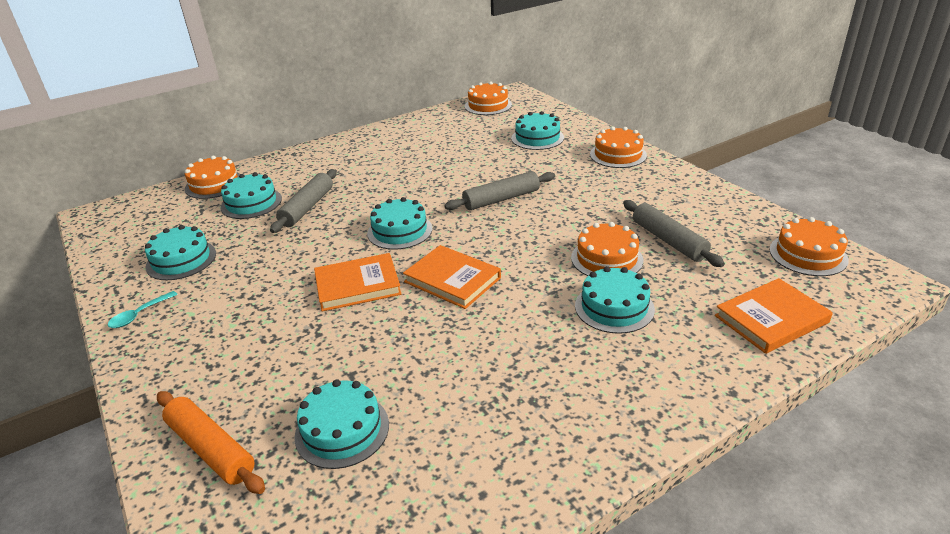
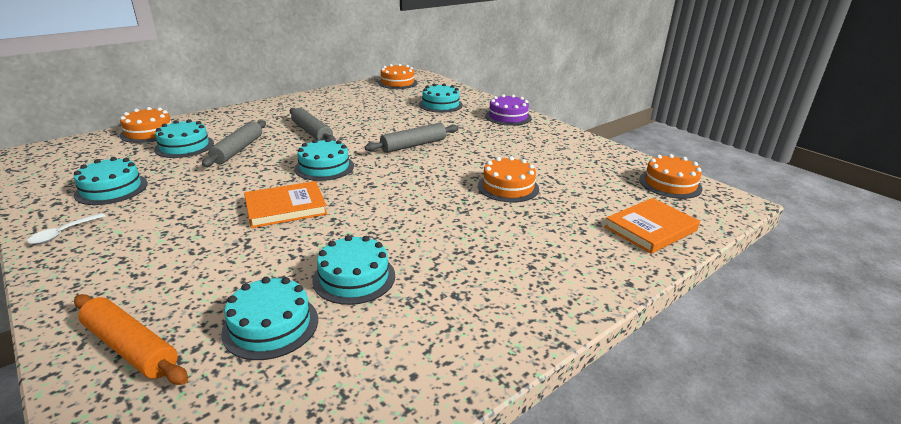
camera: 10 degrees left, 5 degrees down
(139, 315) = (63, 233): turquoise spoon -> white spoon
(452, 280) = (374, 203): orange book -> none
(614, 307) = (519, 222): turquoise cake -> turquoise cake (354, 277)
(618, 155) = (508, 117): orange cake -> purple cake
(668, 240) = (557, 174): grey rolling pin -> grey rolling pin (312, 132)

